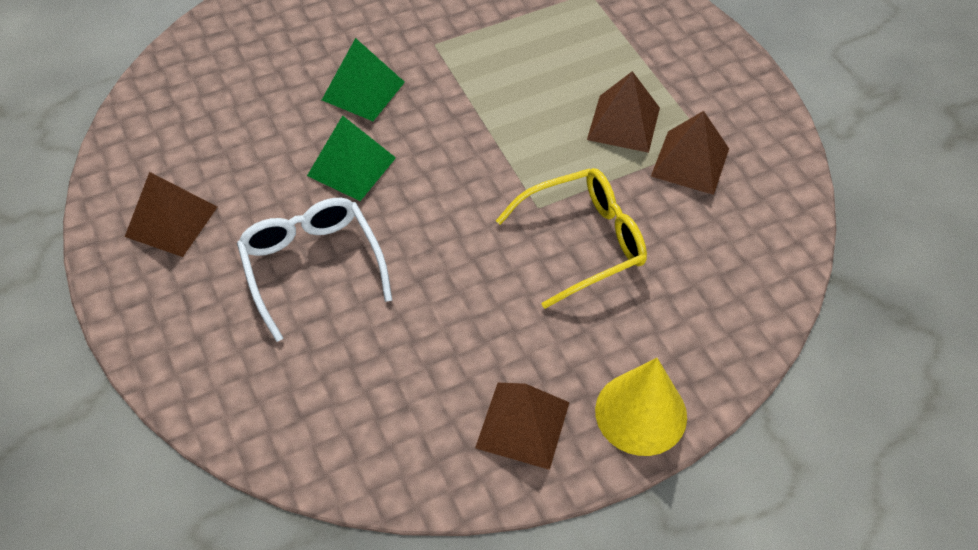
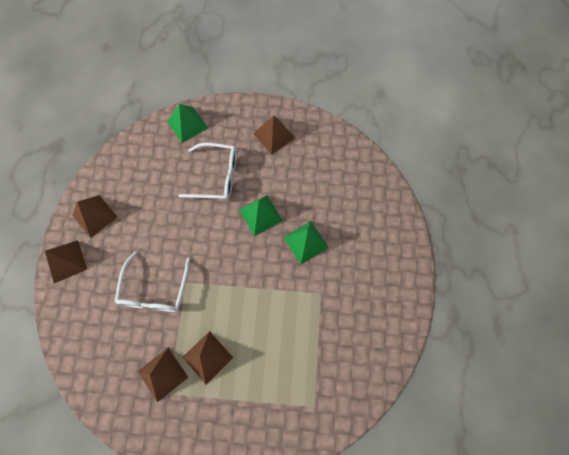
camera: 120 degrees right, 15 degrees up
(216, 382) = (187, 124): none -> green pyramid
(584, 241) = (154, 291): yellow glasses -> white glasses
(641, 413) = (66, 261): yellow cone -> brown pyramid

